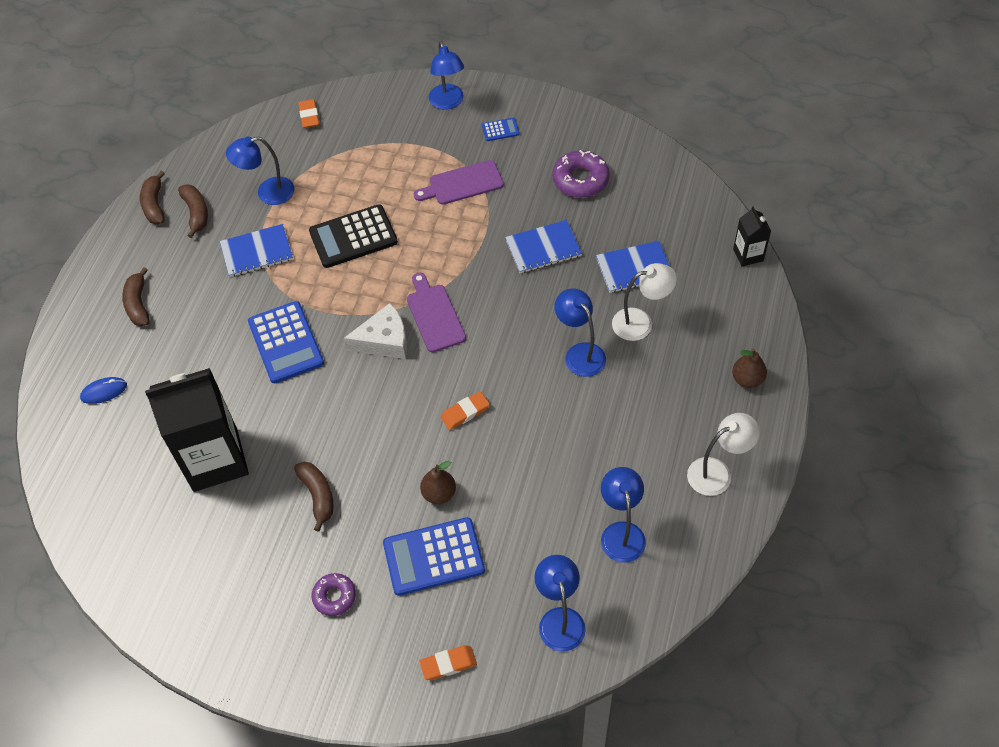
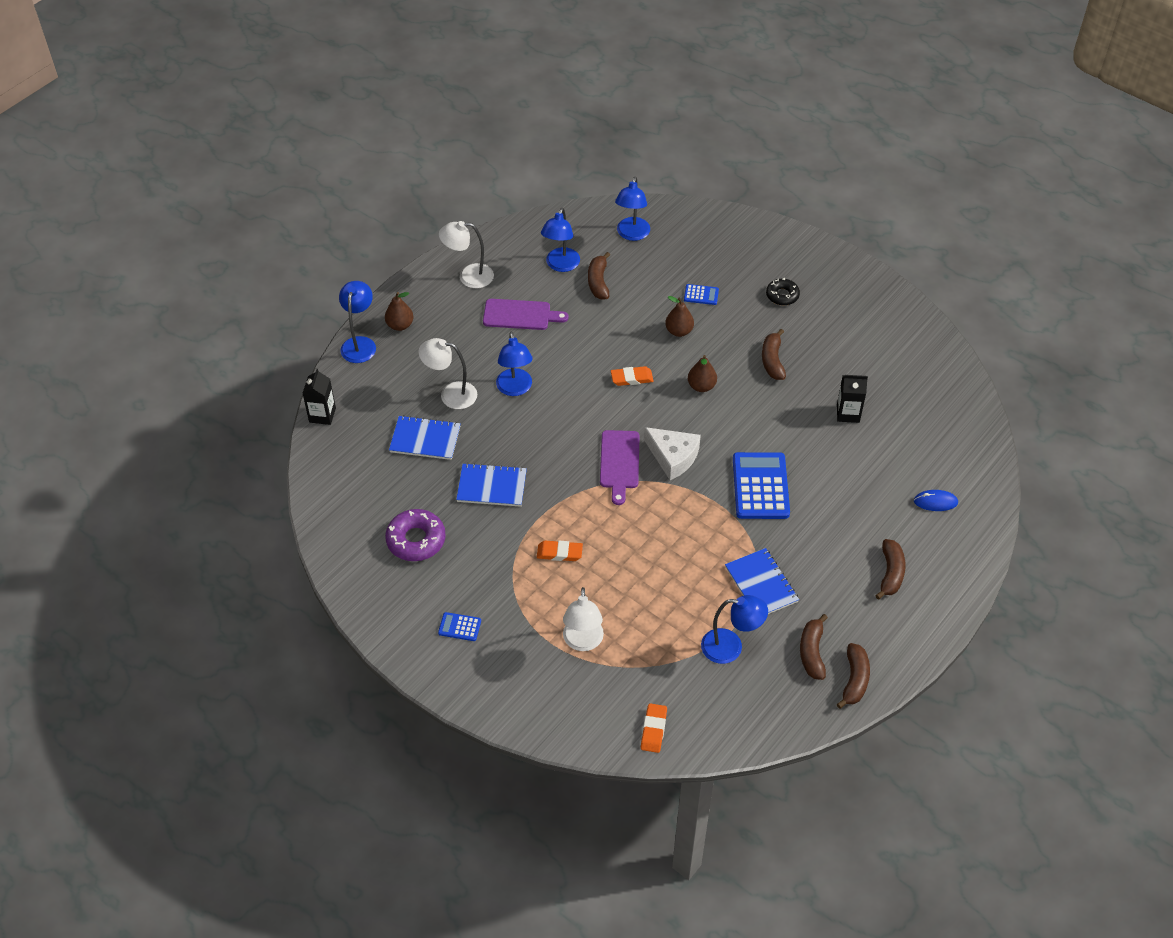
camera: 160 degrees left, 5 degrees down
(215, 460) = (848, 413): black carton -> black carton, size x0.46
(257, 252) = (761, 584): blue notebook -> blue notebook turned 60 degrees clockwise
(334, 596) = (782, 295): purple donut -> black donut
(353, 237) = (661, 564): black calculator -> none
(384, 340) = (673, 457): white cheese -> white cheese turned 150 degrees counterclockwise
(386, 432) = (701, 386): none -> brown pear
(393, 154) = (583, 642): none -> white lamp
(433, 557) = (701, 295): blue calculator -> blue calculator, size x0.46
(448, 102) = (495, 684): blue lamp -> blue lamp (360, 344)
(448, 664) = (718, 236): orange eraser -> orange eraser (559, 553)
(462, 184) = (530, 580): purple cutting board -> purple cutting board (520, 315)
(564, 526) = (598, 282): none -> brown banana

